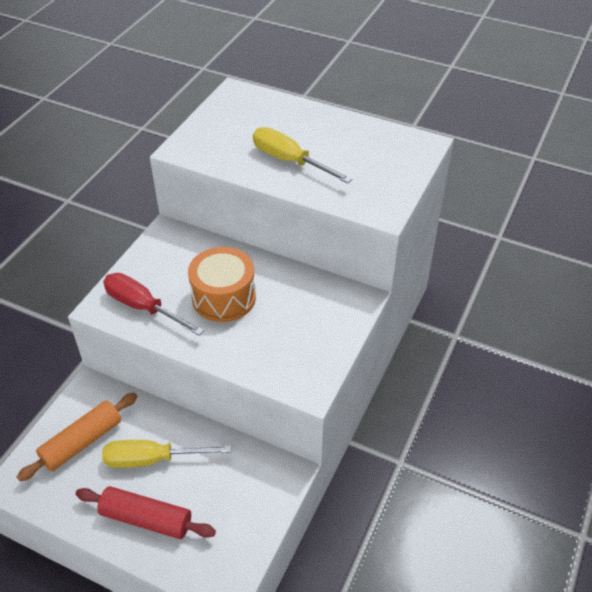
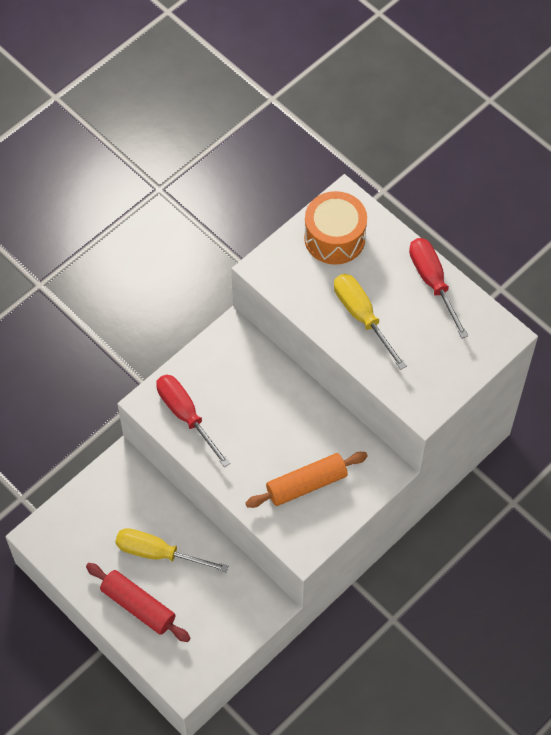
camera: 20 degrees right, 15 degrees up
(82, 442) = (103, 516): orange rolling pin -> orange rolling pin (306, 484)
(223, 297) = (261, 428): orange drum -> orange drum (334, 238)
(341, 124) = (432, 282): none -> red screwdriver

